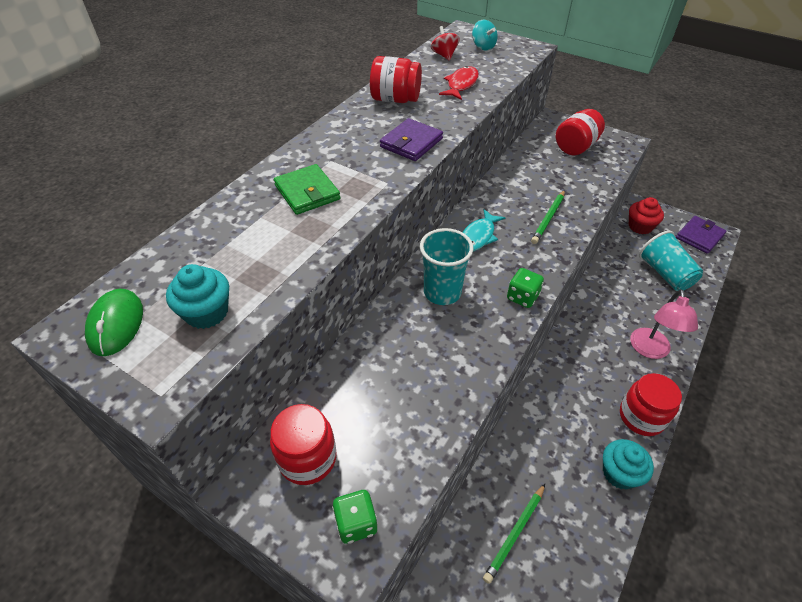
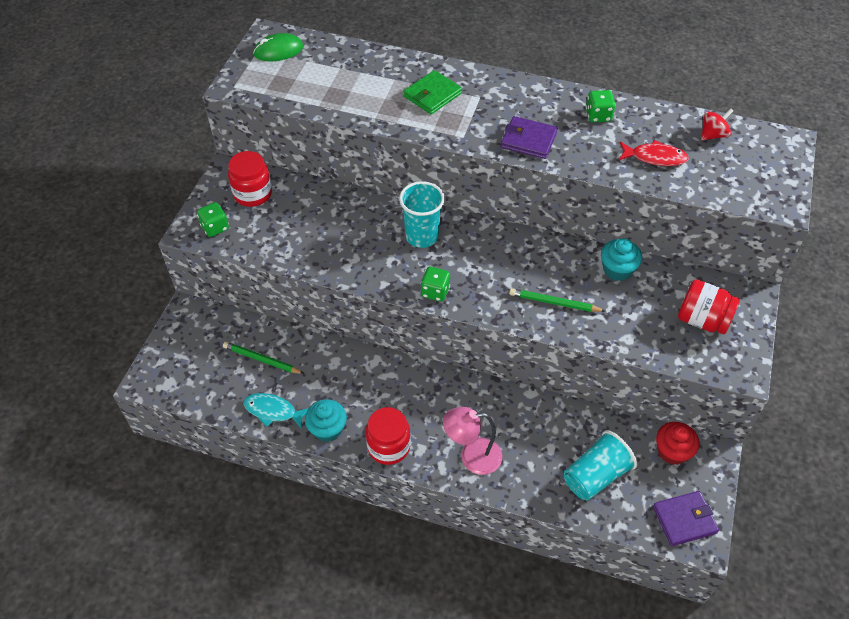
camera: 75 degrees right, 5 degrees up
(207, 312) = (297, 83): turquoise cupcake -> turquoise cupcake (617, 269)
(395, 99) = (598, 116): red jar -> green dice
(478, 236) = (503, 250): turquoise fish -> turquoise fish (273, 411)
(483, 47) = (755, 163): turquoise spinning top -> none
(699, 236) = (684, 519): purple wallet -> purple wallet turned 45 degrees counterclockwise

